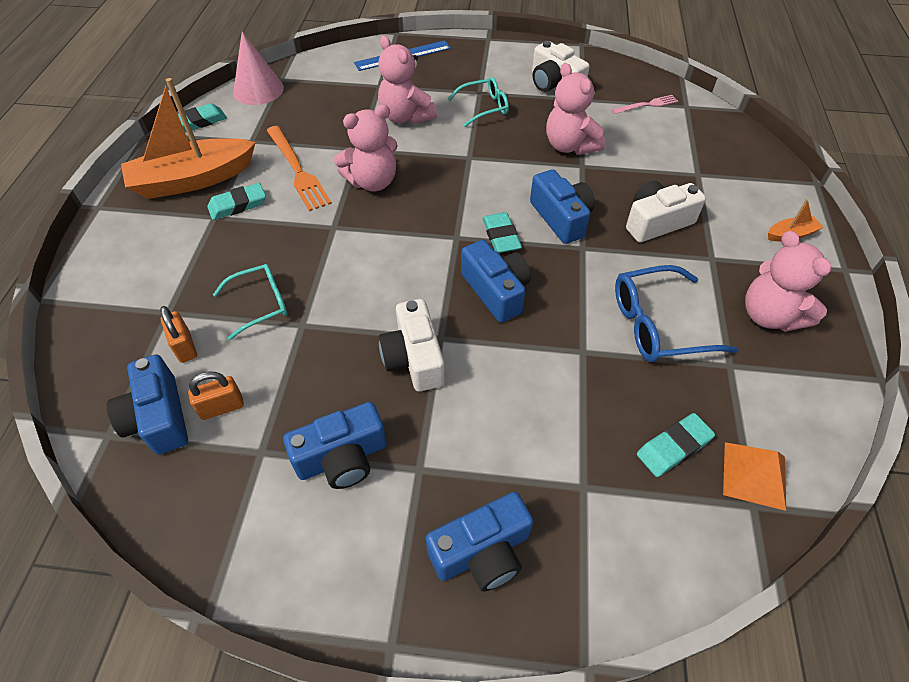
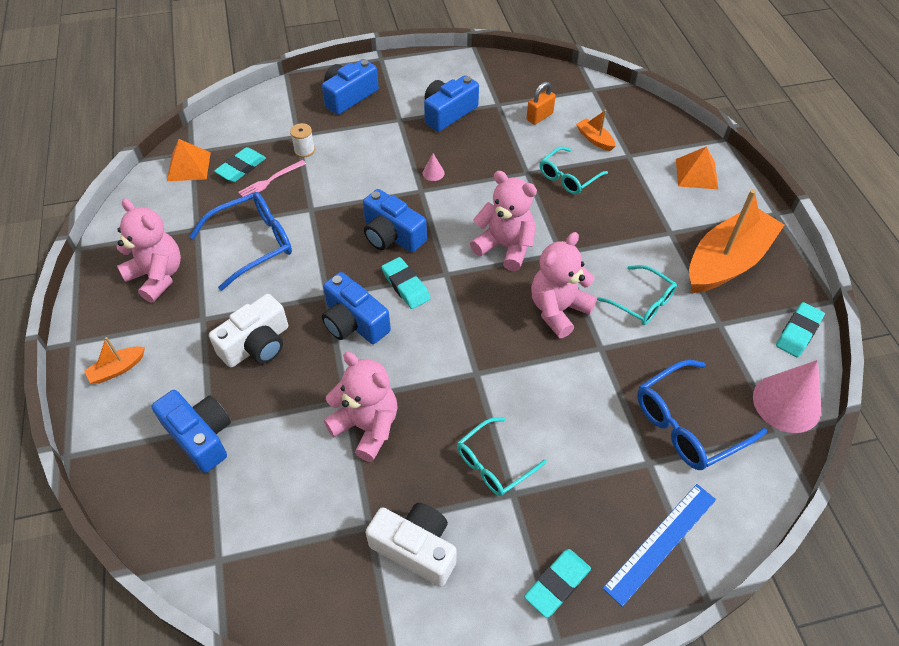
camera: 160 degrees right, 0 degrees up
(121, 267) = (696, 174): none -> orange pyramid
(158, 417) = (572, 103): blue camera -> blue camera (200, 436)
(185, 347) = (595, 139): orange padlock -> orange boat
(238, 205) = (661, 248): turquoise eraser -> turquoise eraser (557, 584)
(297, 169) = (642, 302): orange fork -> turquoise glasses
(336, 95) = (688, 424): none -> blue glasses
(406, 117) = (580, 414): pink teddy bear -> pink teddy bear (505, 247)
(414, 358) = (433, 173): white camera -> pink cone
(577, 452) = (304, 150): none -> white spool
(646, 105) = (276, 543): pink fork -> pink fork (271, 180)

